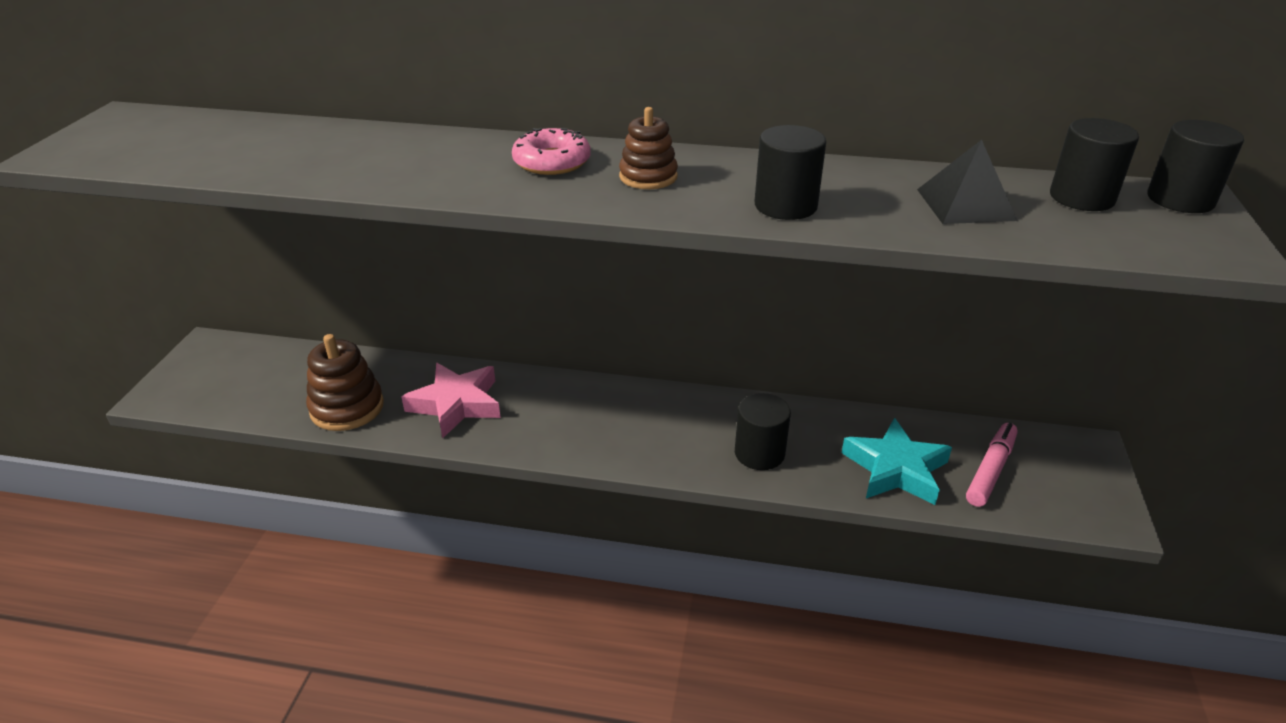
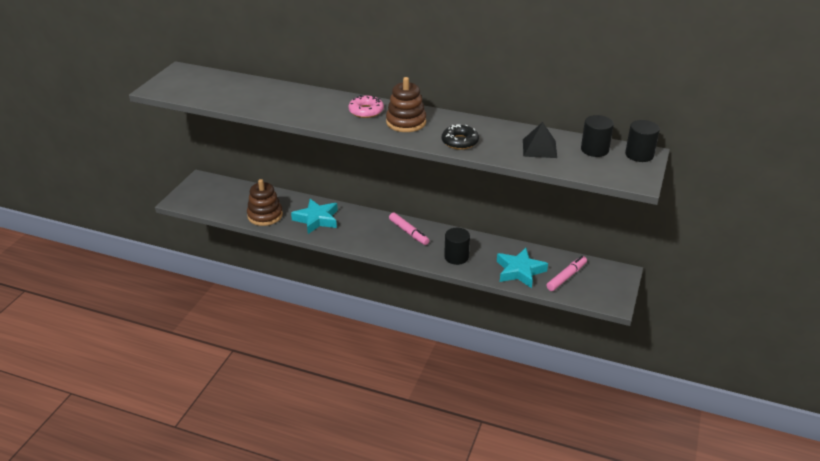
camera: 10 degrees right, 0 degrees up
(456, 404) = (316, 219): pink star -> turquoise star
(648, 177) = (406, 122): brown stacking toy -> brown stacking toy, size x1.55
(648, 411) = (408, 232): none -> pink marker
(785, 206) = (460, 142): black cylinder -> black donut

